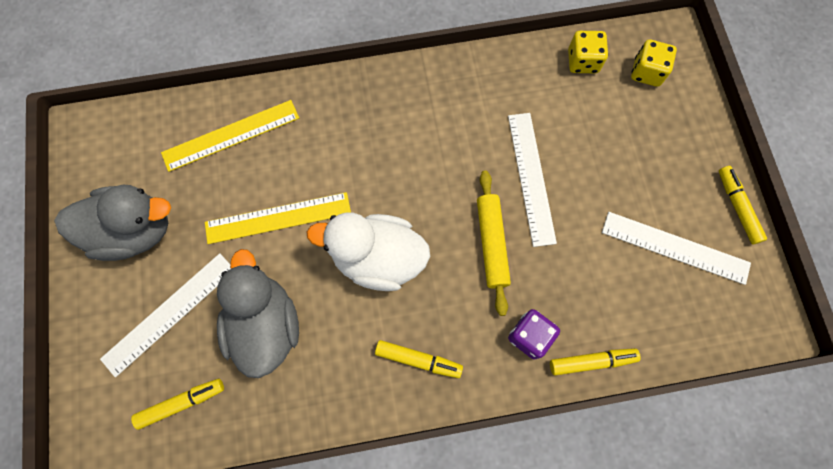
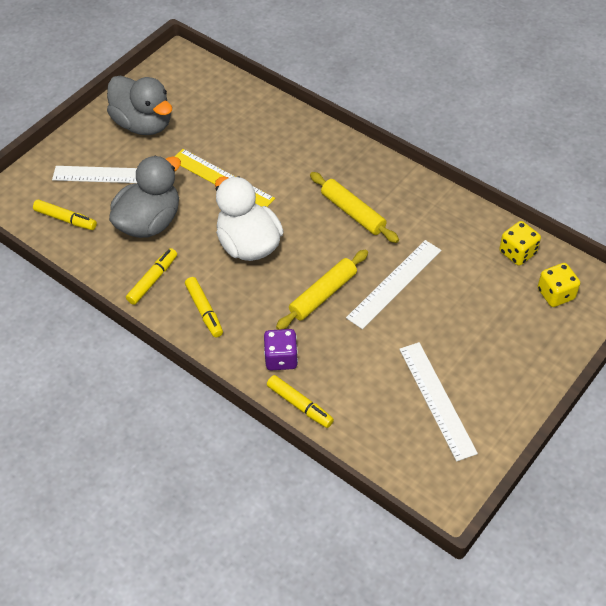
camera: 50 degrees right, 20 degrees down
(231, 135) = (249, 120): yellow ruler -> none
(425, 143) = (353, 212): none -> yellow rolling pin
(737, 207) = (513, 418): yellow marker -> yellow marker (153, 280)

